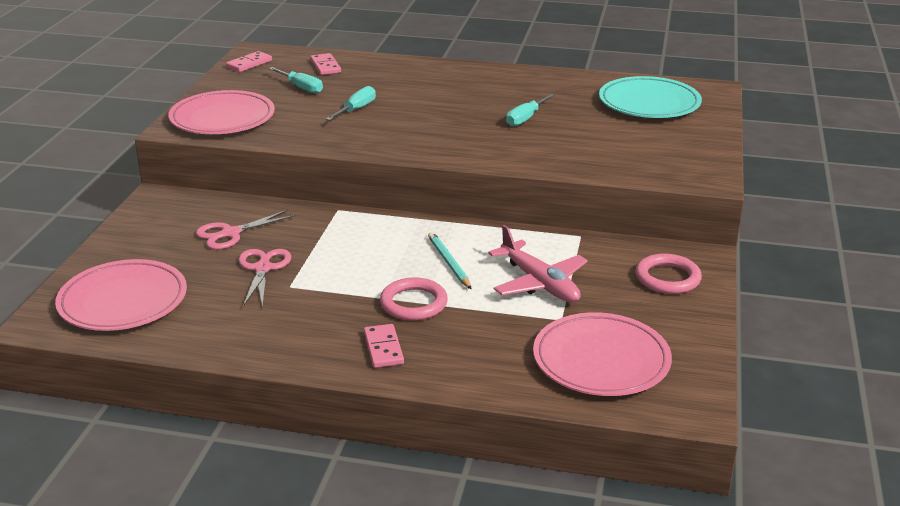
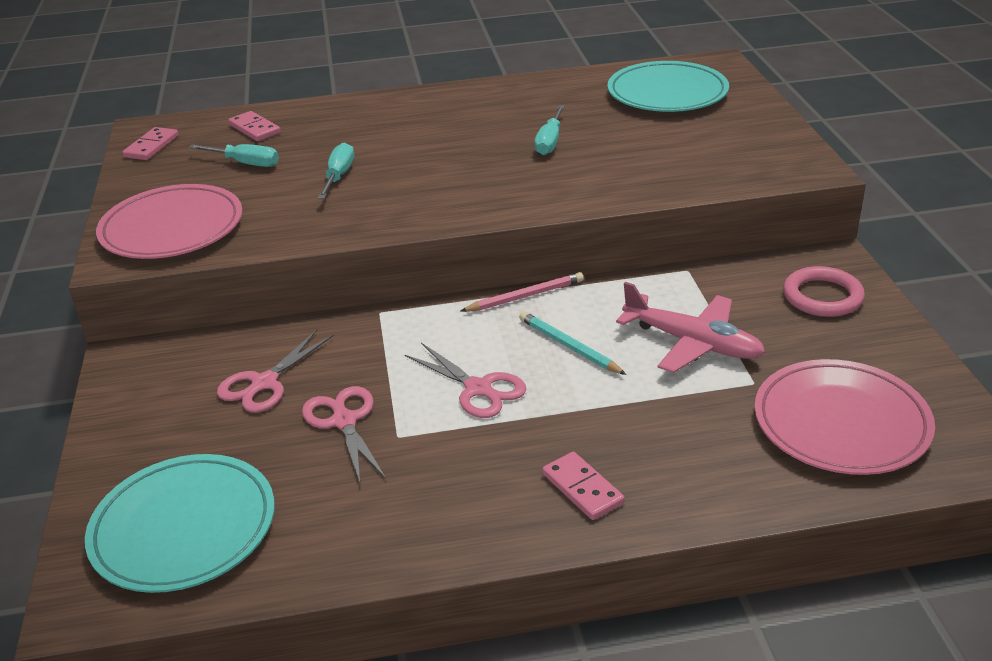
camera: 20 degrees left, 5 degrees up
(123, 301) = (184, 528): pink plate -> turquoise plate
(365, 272) = (478, 389): none -> pink scissors
(413, 303) = (570, 414): pink ring -> none
(445, 224) = (525, 296): none -> pink pencil

